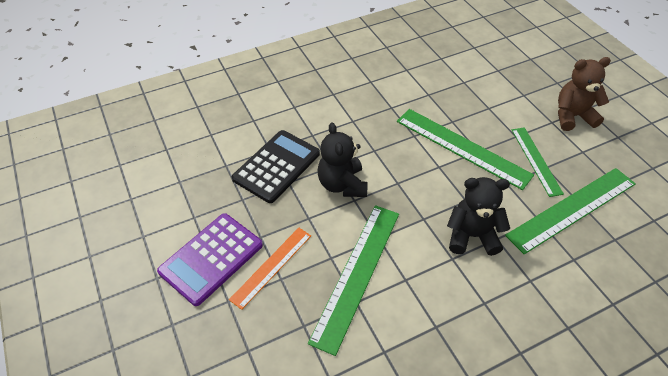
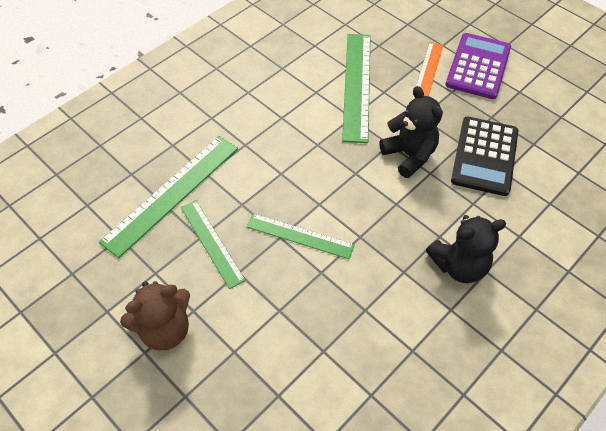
camera: 160 degrees right, 5 degrees up
(462, 147) = (300, 236): green ruler -> green ruler, size x0.62
(472, 236) = (268, 140): black teddy bear -> black teddy bear (459, 266)

